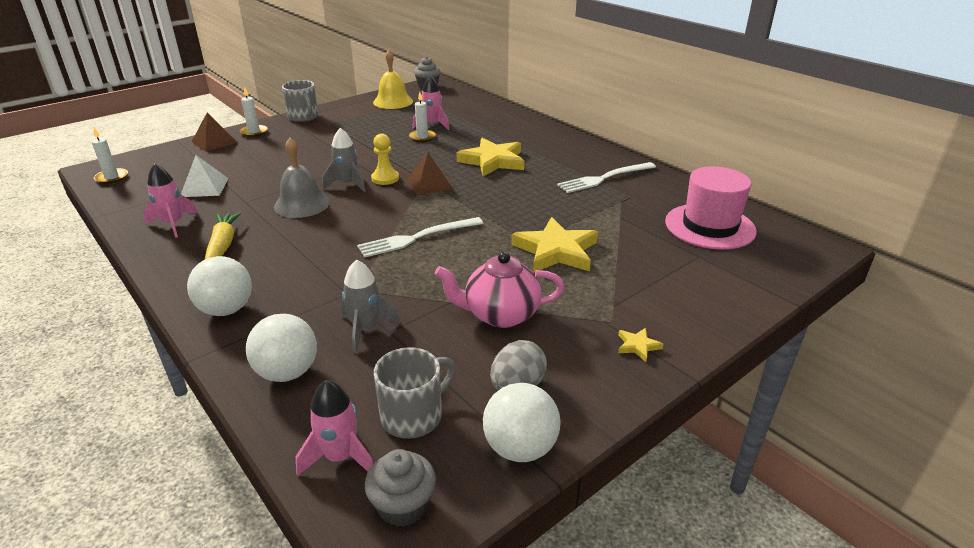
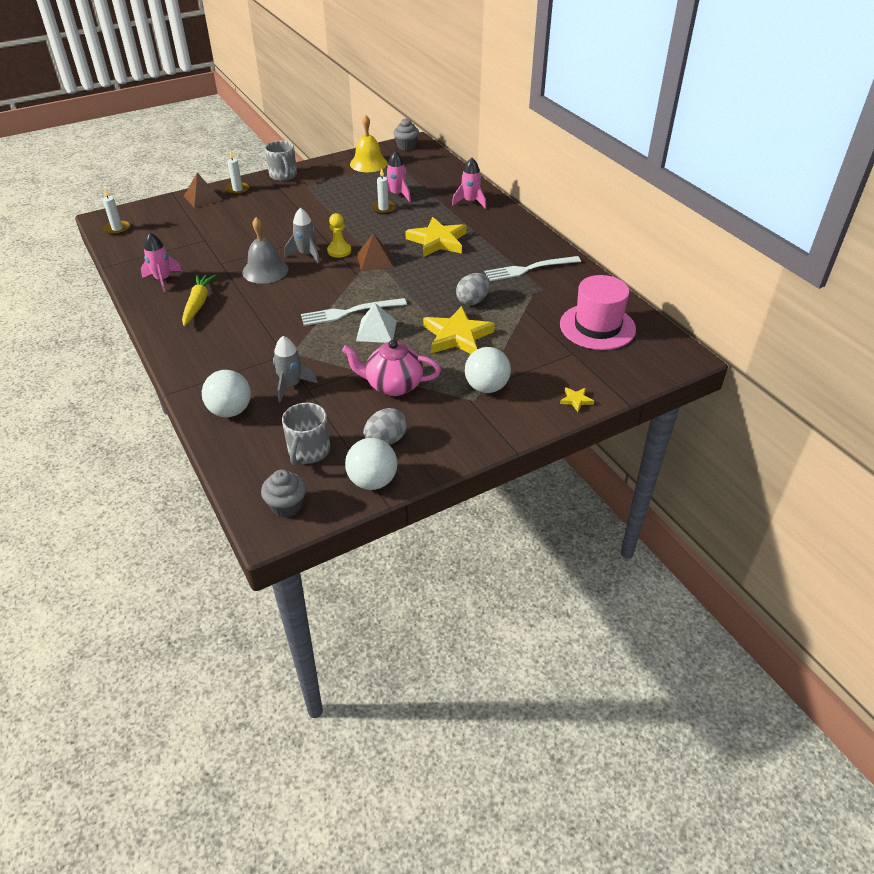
camera: 10 degrees right, 10 degrees up
(204, 187) = (190, 246): white pyramid -> white pyramid (376, 331)
(226, 310) = (195, 358): white ball -> white ball (486, 387)
(340, 457) = (254, 471): pink rocket -> pink rocket (470, 202)
(413, 416) = (308, 451): grey mug -> grey mug turned 135 degrees clockwise
(557, 213) = (472, 301): none -> grey egg
(637, 346) = (485, 422): yellow star -> yellow star (576, 400)

